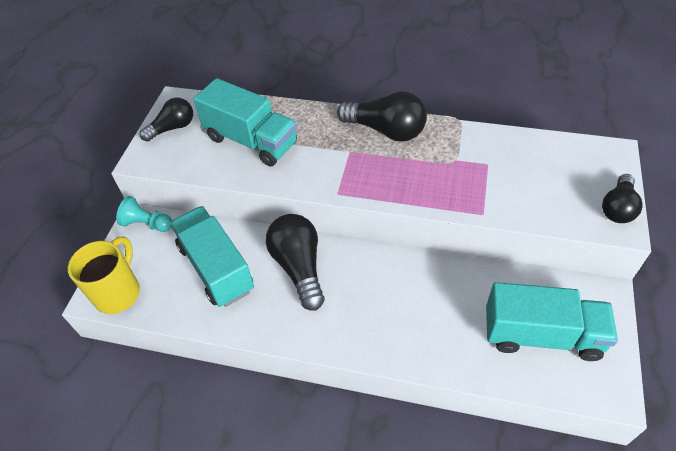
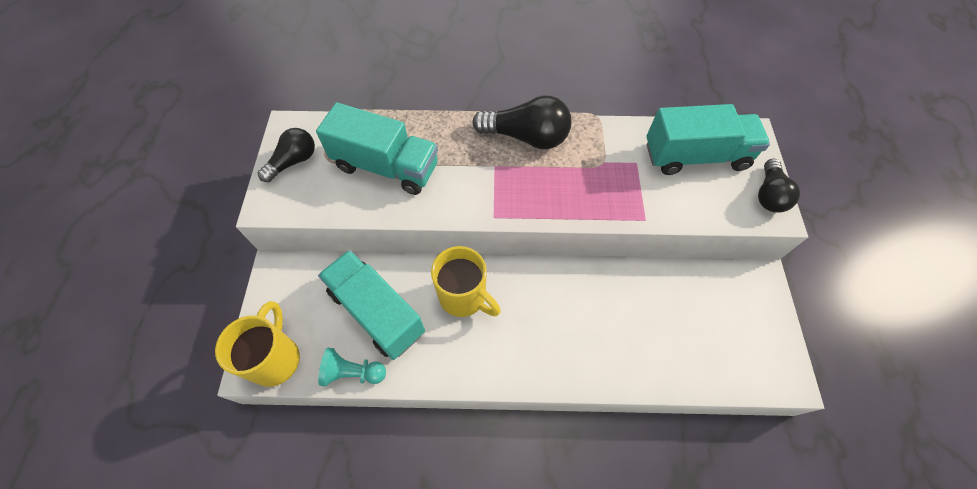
camera: 15 degrees left, 10 degrees up
(147, 224) = (288, 272): turquoise pawn -> turquoise pawn (353, 372)
(299, 267) = (464, 297): black light bulb -> yellow mug
(541, 335) = (713, 331): turquoise truck -> turquoise truck (695, 156)

